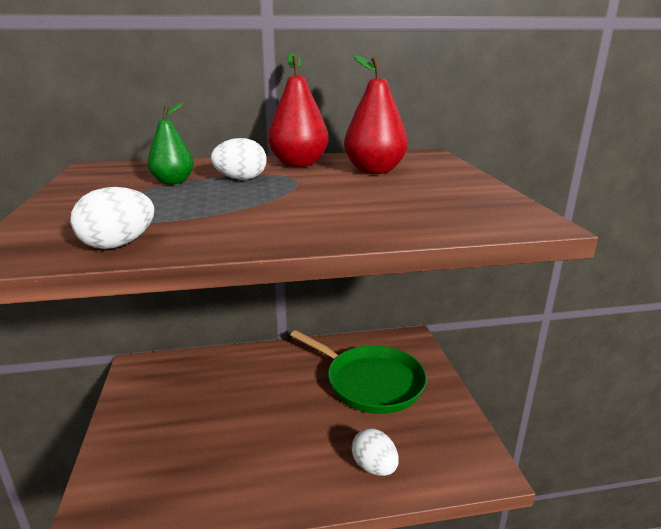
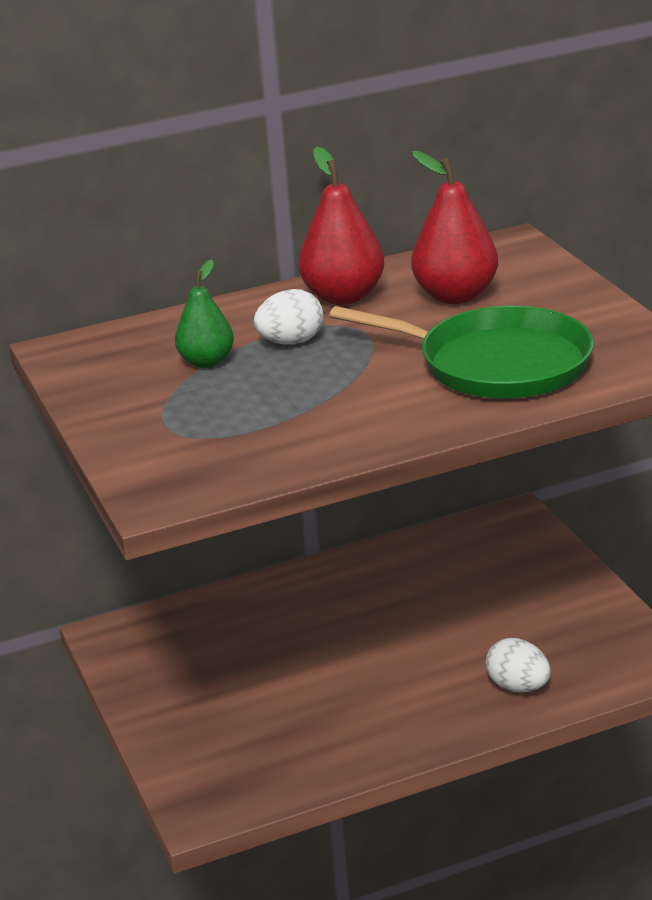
camera: 10 degrees left, 5 degrees up
(118, 245) = (255, 465): white egg -> none
(370, 382) = (476, 590): green pan -> green pan (496, 364)

